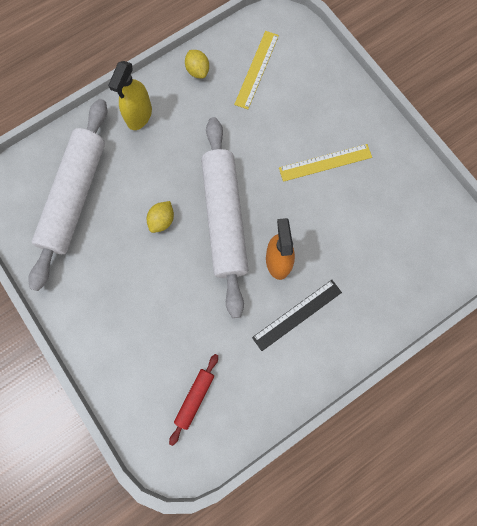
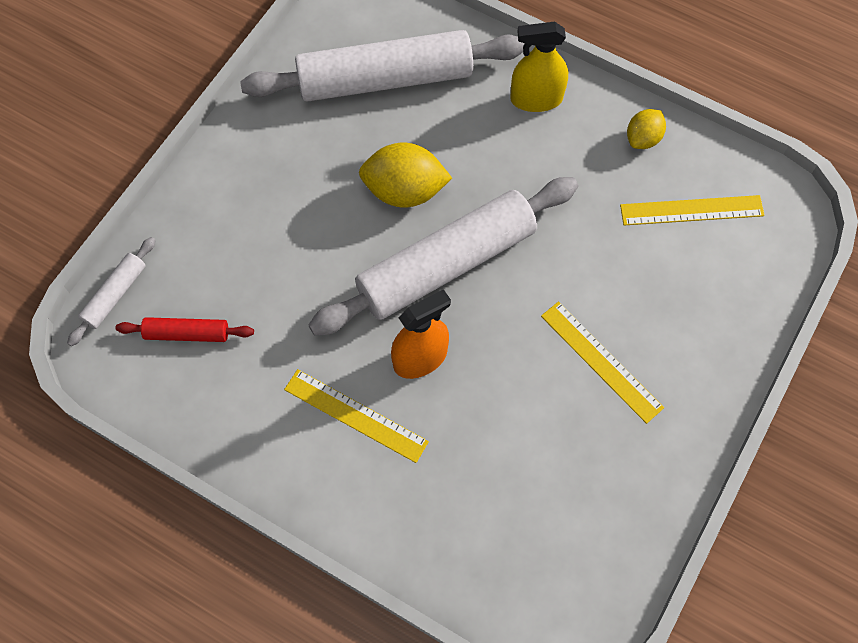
camera: 65 degrees right, 10 degrees down
(144, 436) = (115, 295): none -> white rolling pin
(162, 220) = (404, 191): yellow lemon -> yellow lemon, size x1.71
(297, 314) = (355, 415): black ruler -> yellow ruler

